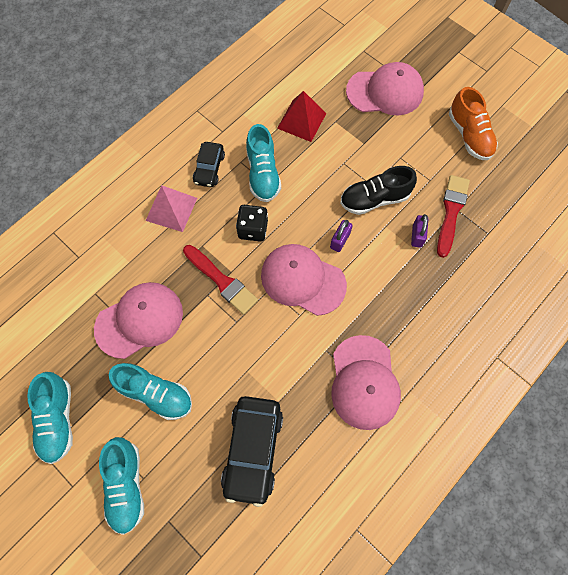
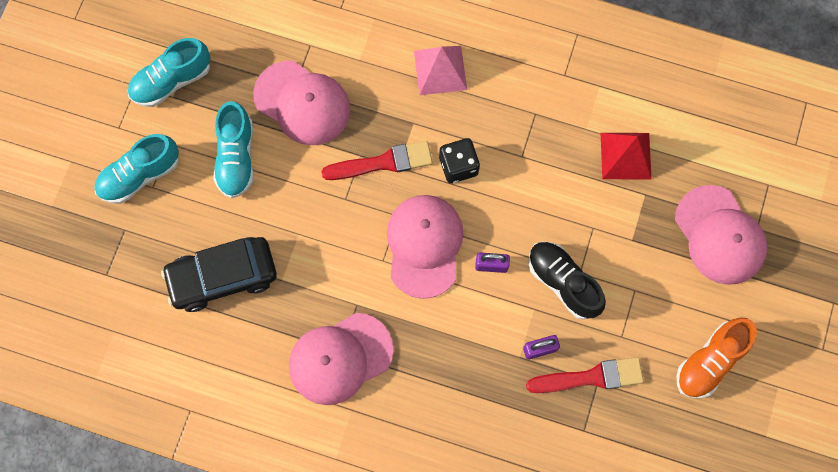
camera: 65 degrees right, 5 degrees up
(209, 168) = (509, 85): black car -> none
(222, 281) = (383, 162): red brush -> red brush turned 120 degrees counterclockwise
(263, 174) = (532, 145): turquoise shoe -> none

